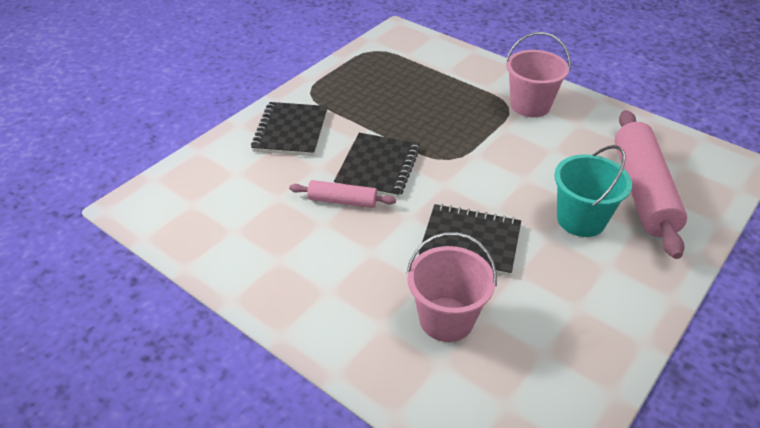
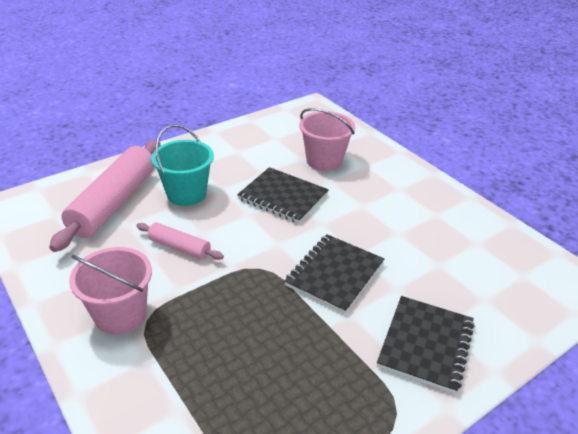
camera: 165 degrees left, 5 degrees down
(342, 201) = (377, 248): pink rolling pin -> pink rolling pin (179, 247)

